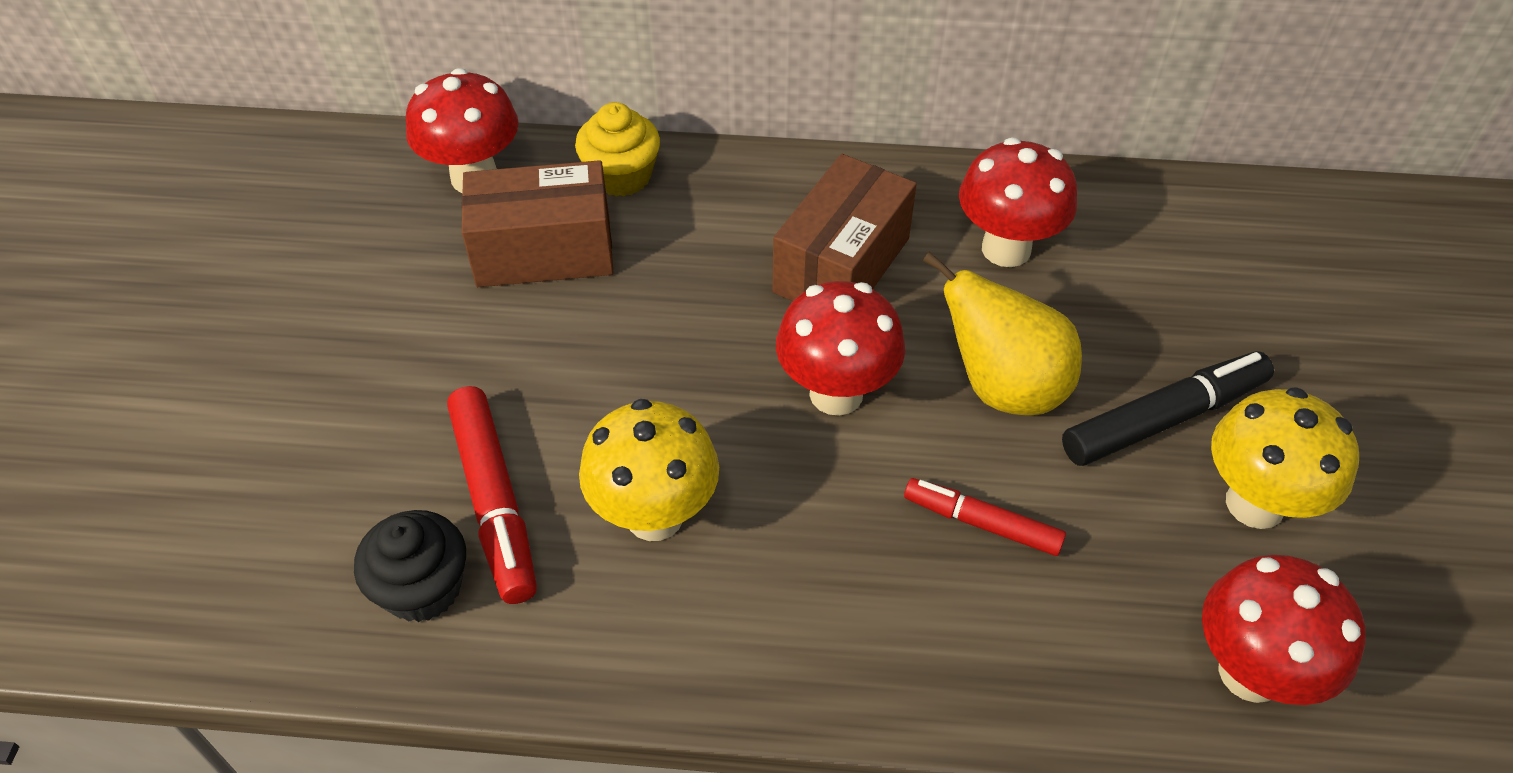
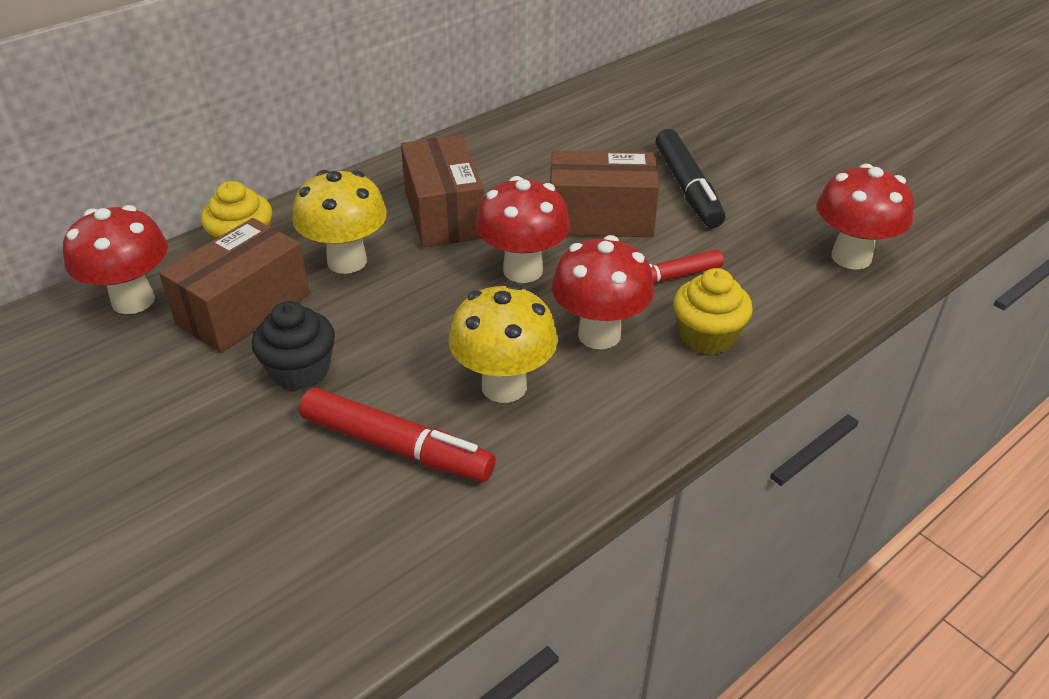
camera: 45 degrees left, 10 degrees down
(423, 588) = (413, 520): black cupcake -> black cupcake (300, 370)
(925, 629) = (707, 336): none -> yellow cupcake
(1002, 387) = (600, 218): yellow pear -> brown box
(1006, 249) = (520, 162): red mushroom -> red mushroom (599, 335)
(1163, 419) = (687, 188): black marker -> black marker turned 150 degrees clockwise
(1255, 504) = (767, 196): yellow mushroom -> yellow mushroom (347, 261)

